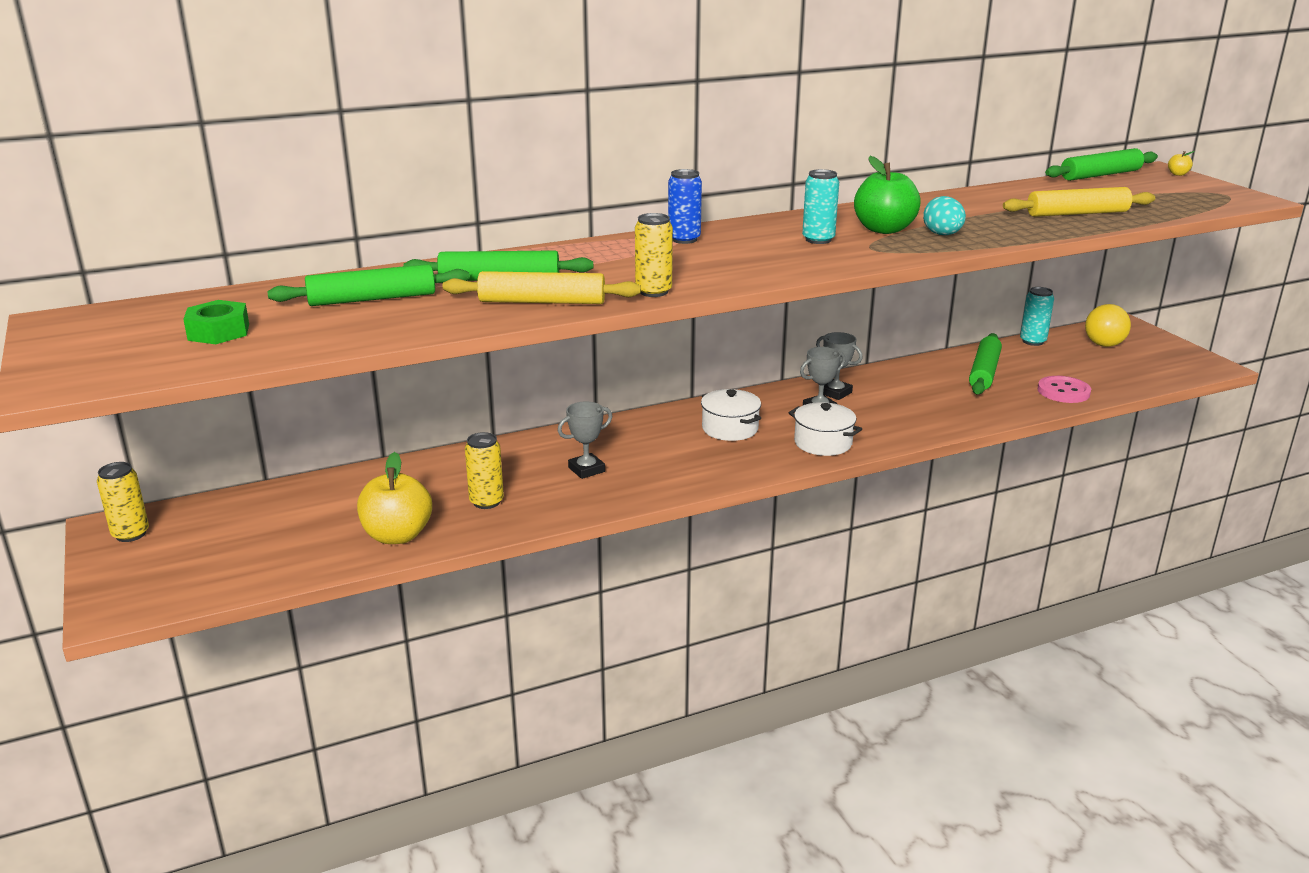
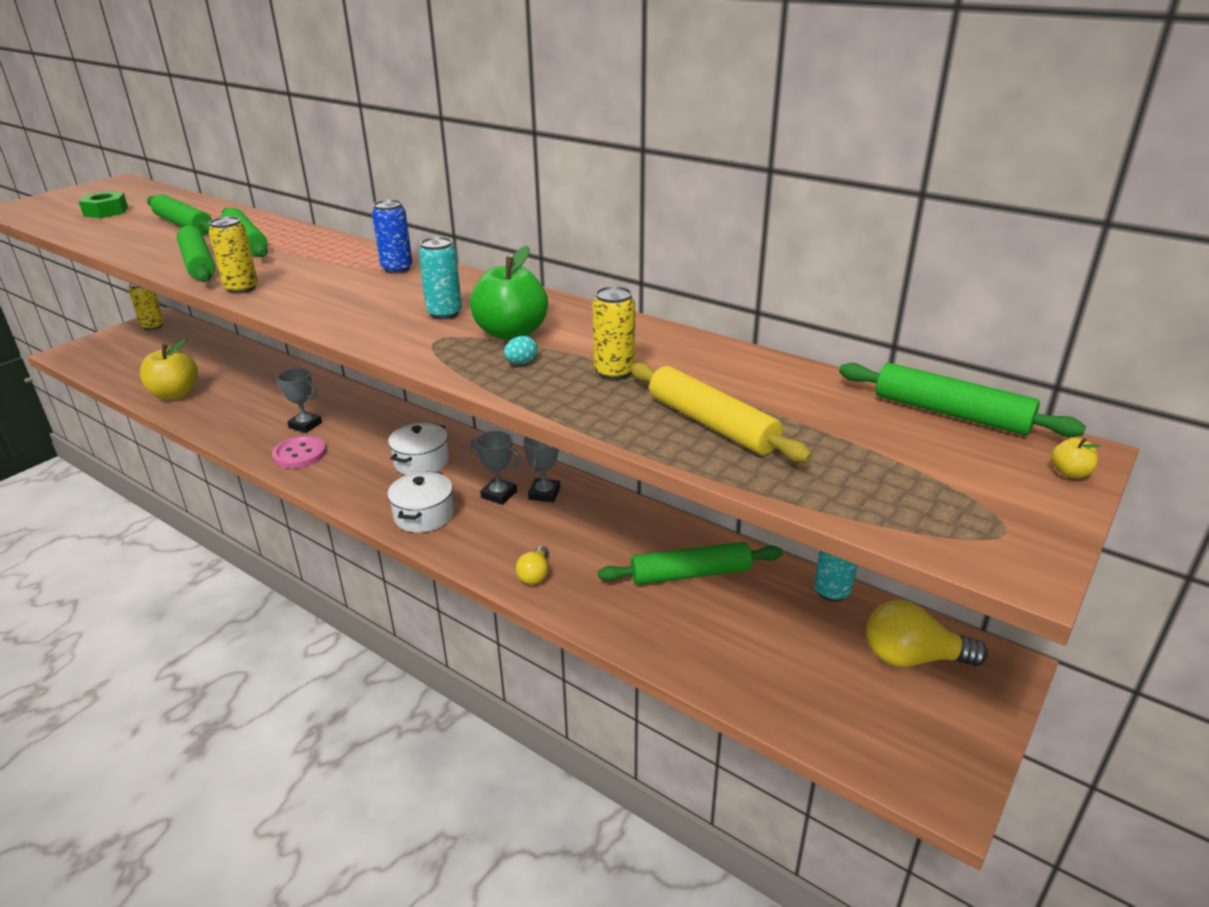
camera: 60 degrees right, 5 degrees up
(486, 502) = (235, 406): yellow can -> yellow can (614, 372)
(542, 302) = (198, 264): yellow rolling pin -> green rolling pin
(942, 235) = (521, 363): turquoise egg -> turquoise egg, size x0.59
(945, 419) = (535, 574): none -> yellow light bulb
(1063, 391) = (692, 648): pink button -> pink button (299, 454)

